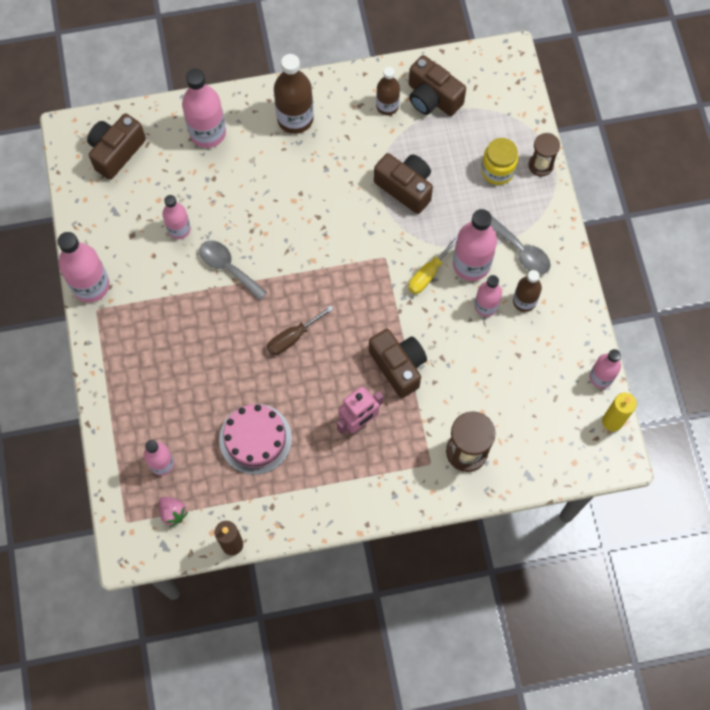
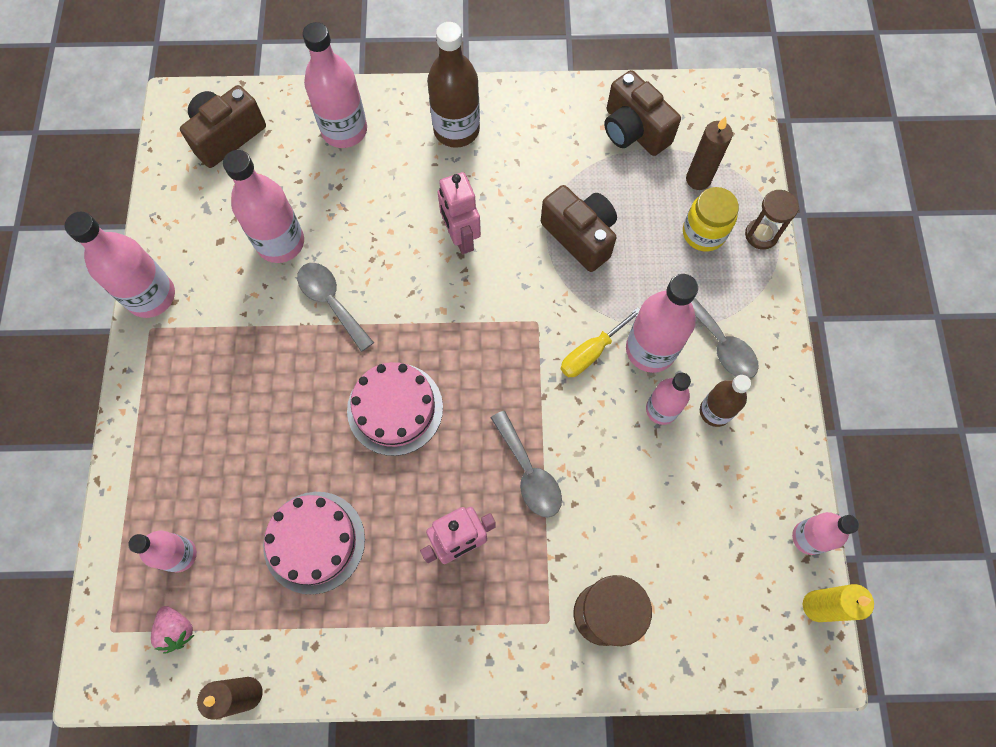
camera: 10 degrees right, 0 degrees up
(179, 229) = (280, 243): pink bottle -> pink bottle, size x1.62
(293, 337) = (395, 408): brown screwdriver -> pink cake
(315, 203) = (461, 238): none -> pink robot
(387, 106) = (575, 132): brown bottle -> none
(398, 366) = (529, 473): brown camera -> grey spoon
(487, 129) = (698, 179): none -> brown candle

